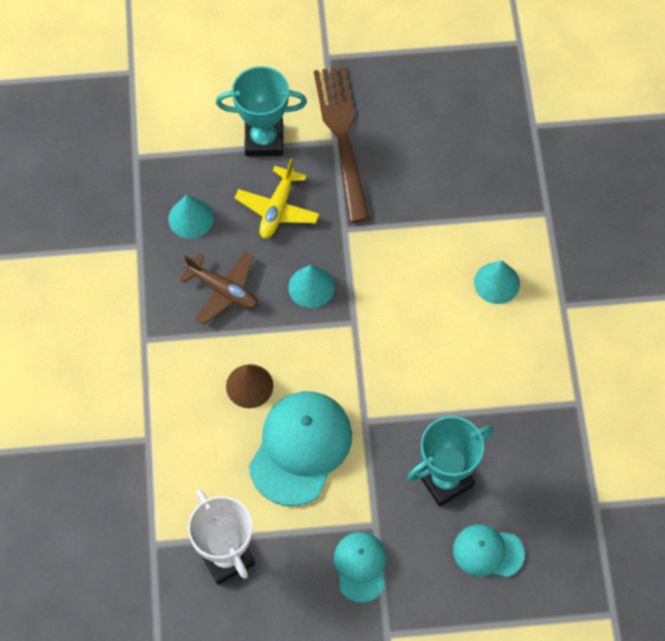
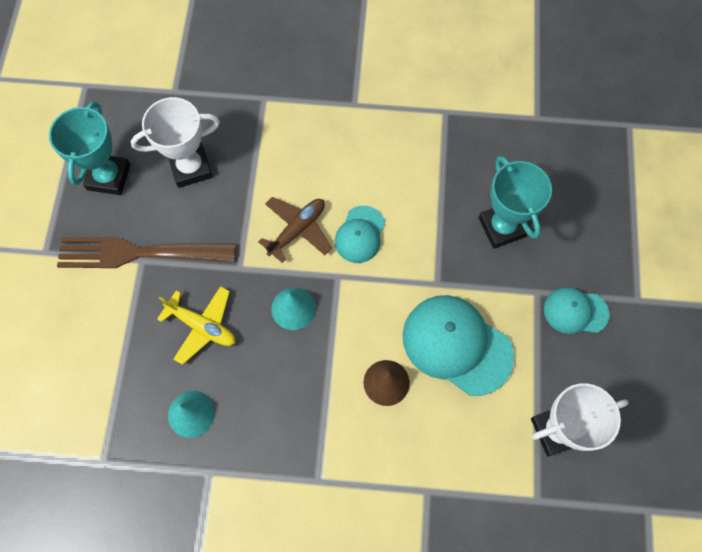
camera: 80 degrees left, 5 degrees up
(223, 290) = (279, 392): brown plane -> brown plane (297, 230)
(264, 140) = (121, 327): turquoise trophy -> turquoise trophy (109, 177)
(446, 161) = (191, 168): none -> white trophy
(488, 552) = (570, 206): turquoise cap -> turquoise cap (360, 234)
(497, 283) = (322, 150): turquoise cone -> none

